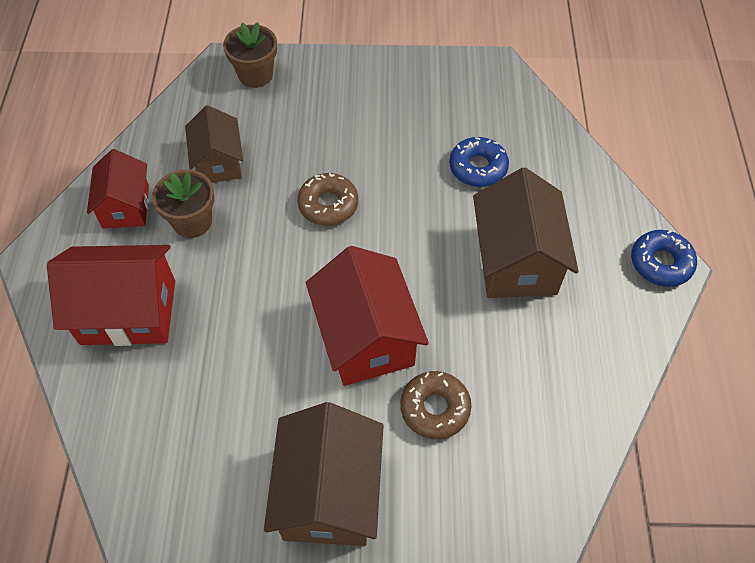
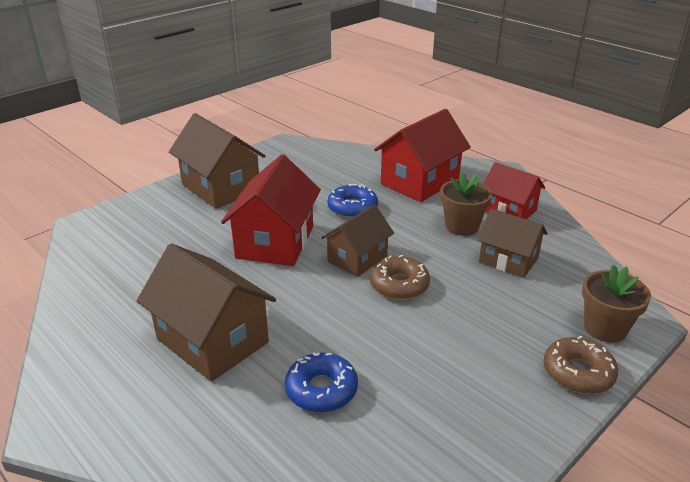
camera: 135 degrees right, 25 degrees down
(323, 257) = (357, 259): none -> brown house
(366, 337) = (275, 242): red house -> red house turned 75 degrees clockwise
(435, 408) = (195, 239): brown donut -> brown donut (578, 373)
(661, 263) = (66, 424): blue donut -> blue donut (352, 208)

